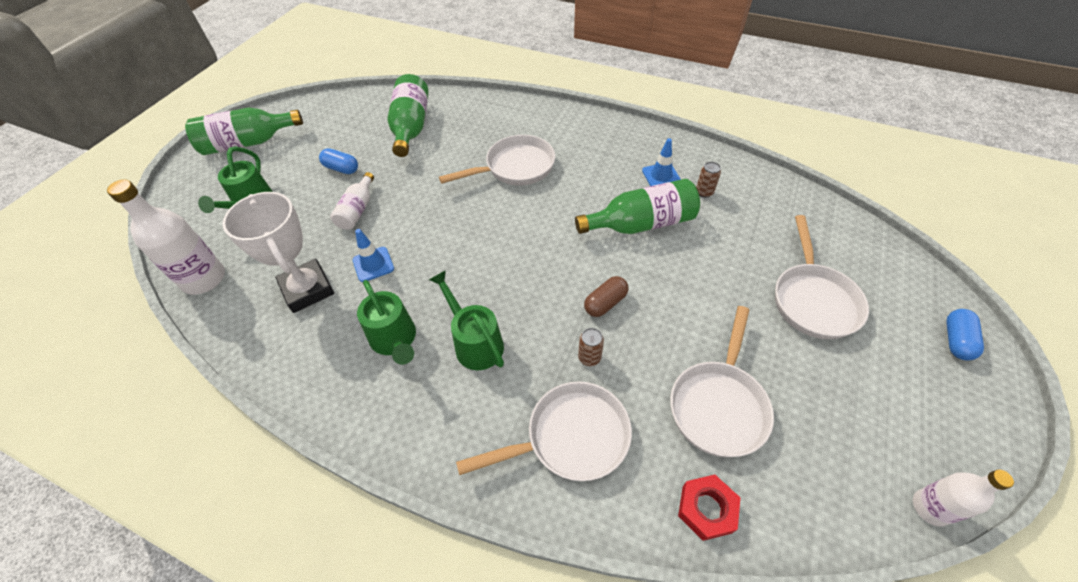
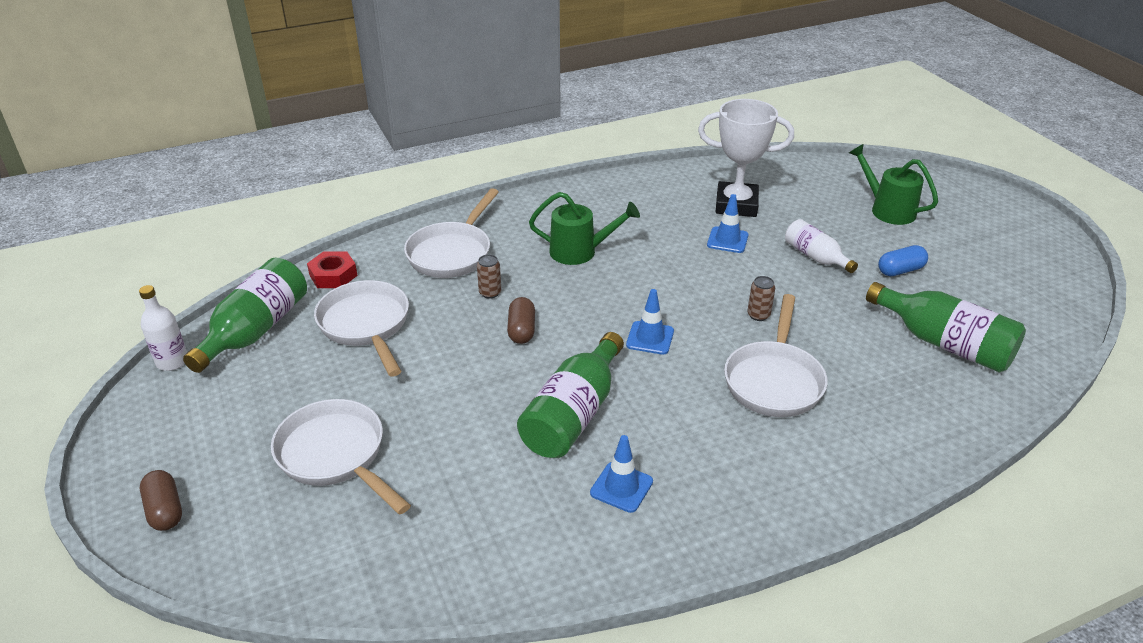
camera: 130 degrees right, 15 degrees down
(204, 279) = (805, 170): white bottle -> none
(248, 143) = (1011, 233): green bottle -> green bottle (256, 330)
(395, 340) = (631, 222): green watering can -> none
(536, 235) = (650, 338): none -> blue traffic cone
(704, 192) = (550, 502): brown can -> brown can (758, 315)
(956, 340) = (165, 510): blue capsule -> brown capsule

